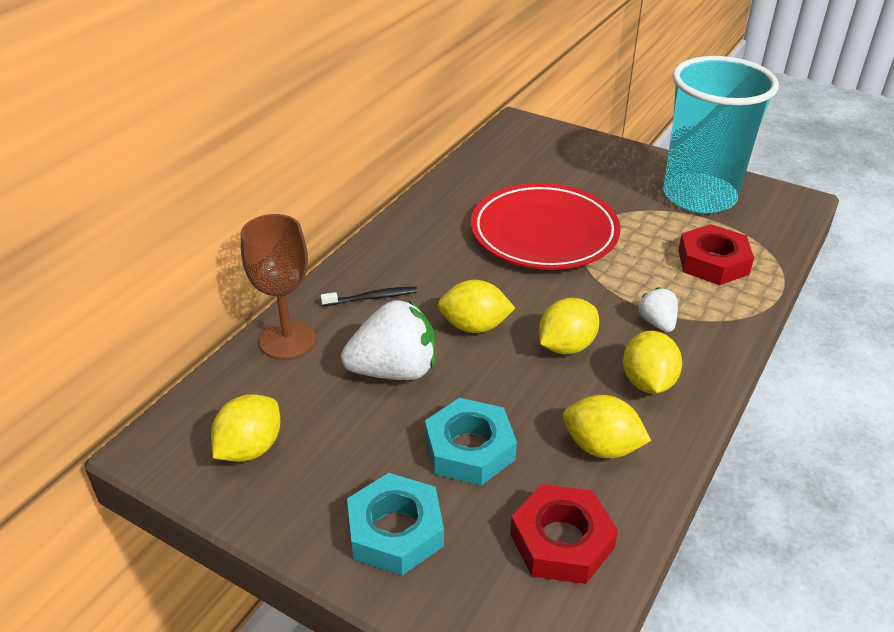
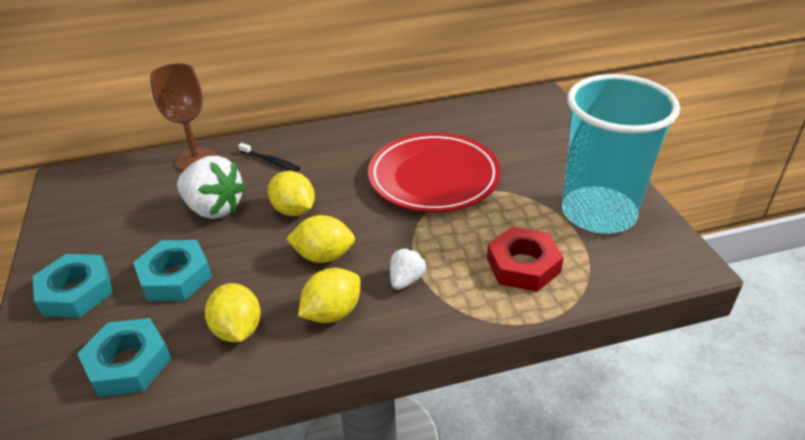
camera: 45 degrees right, 0 degrees up
(250, 448) = (95, 204): yellow lemon -> none
(561, 541) = (128, 363): red nut -> turquoise nut

